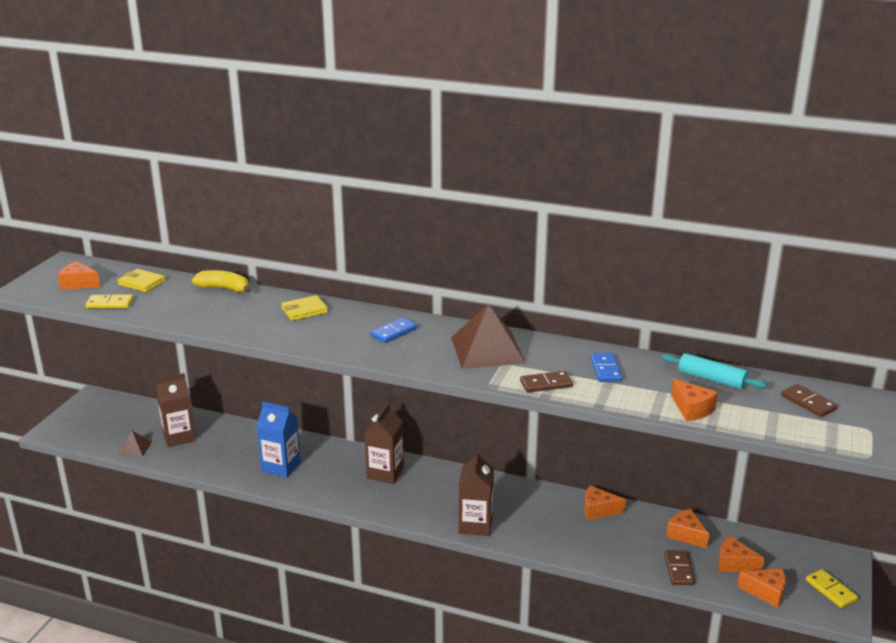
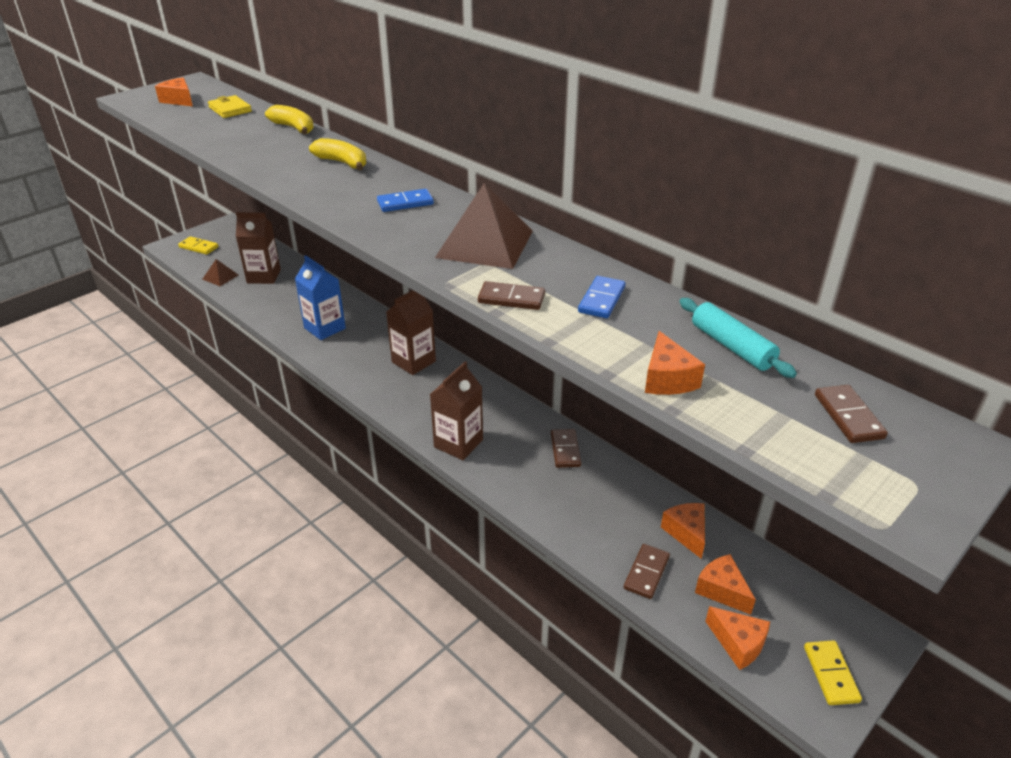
camera: 25 degrees right, 10 degrees up
(109, 303) = (182, 122): yellow domino -> yellow domino (198, 247)
(304, 310) = (342, 163): yellow wallet -> yellow banana
(560, 505) = (565, 450): none -> brown domino
(598, 510) = (603, 469): orange cheese -> none

